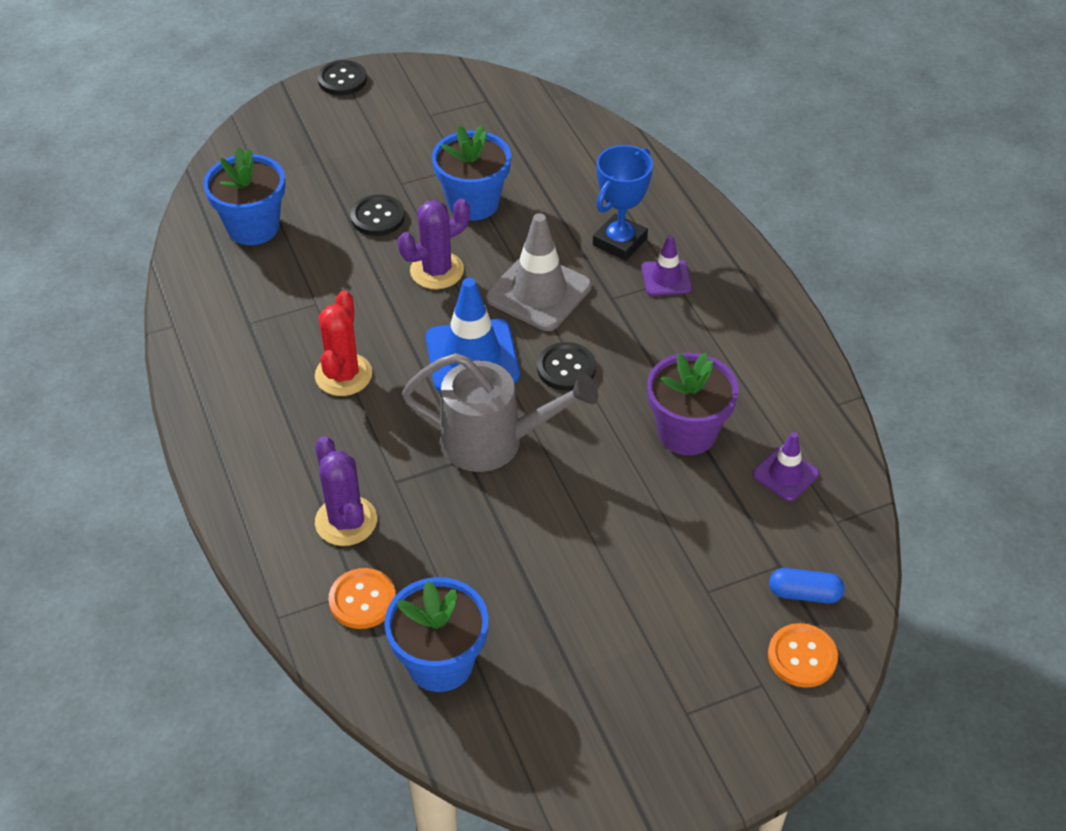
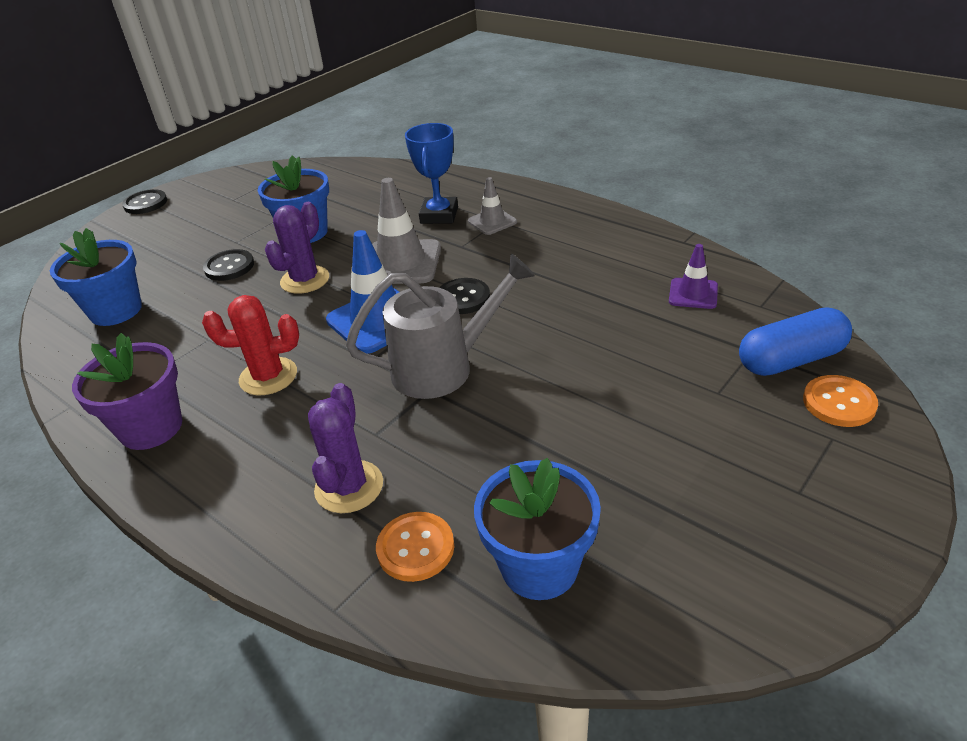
camera: 25 degrees left, 10 degrees down
(343, 375) = (268, 376): red cactus -> red cactus turned 75 degrees counterclockwise
(346, 521) = (349, 487): purple cactus -> purple cactus turned 60 degrees clockwise
(666, 278) = (492, 222): purple traffic cone -> grey traffic cone
(687, 432) = (594, 299): purple flower pot -> purple flower pot (151, 427)
(804, 594) = (791, 360): blue capsule -> blue capsule, size x1.68

